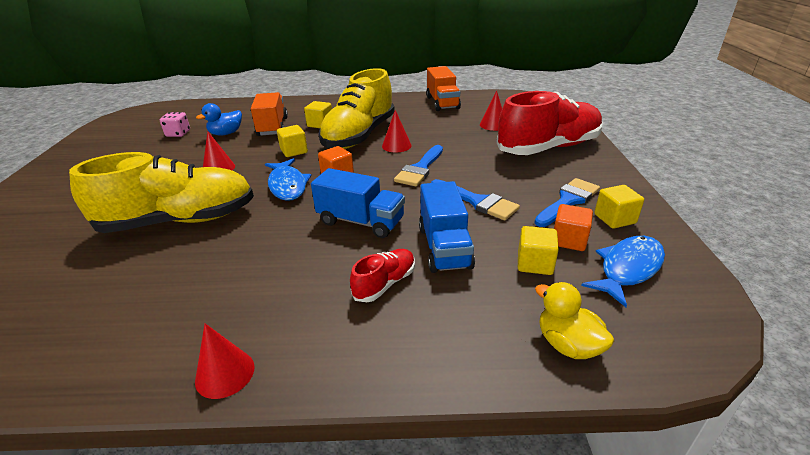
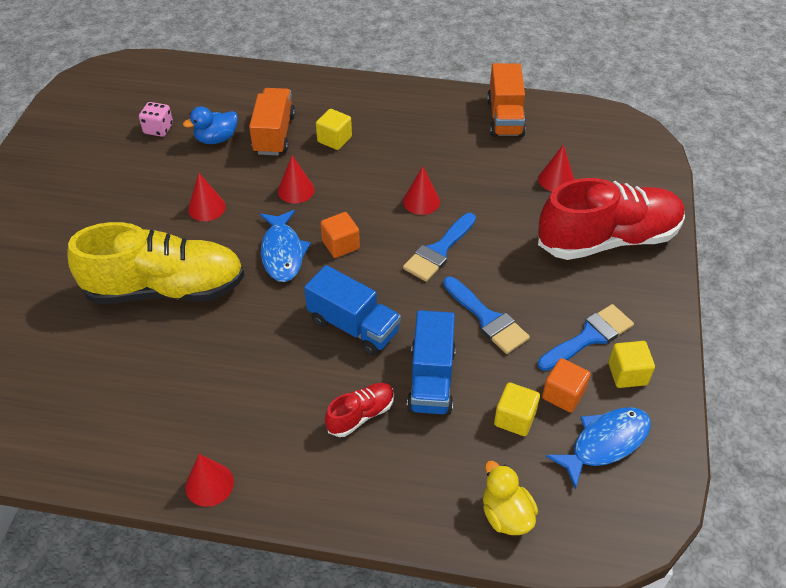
camera: 10 degrees right, 15 degrees up
(294, 151) = (296, 190): yellow cube -> red cone
(359, 135) = (379, 172): yellow shoe -> none

